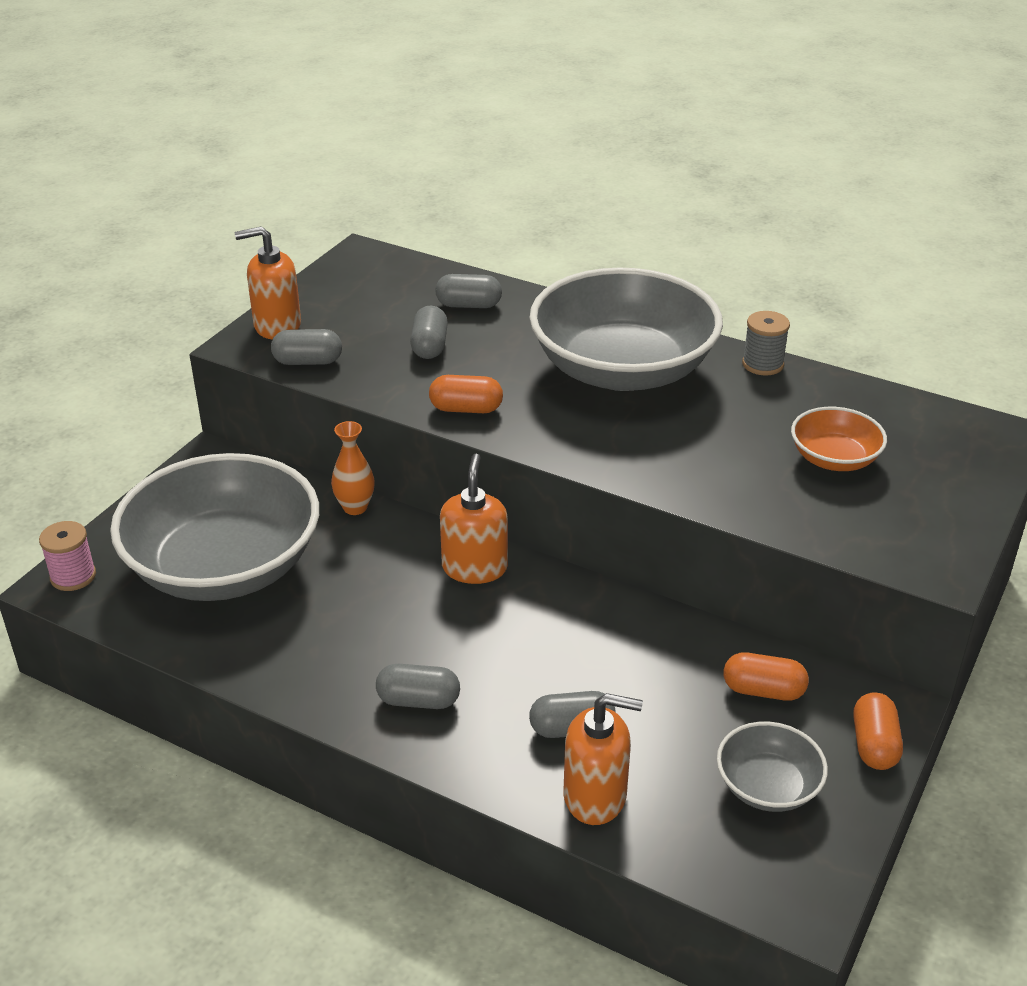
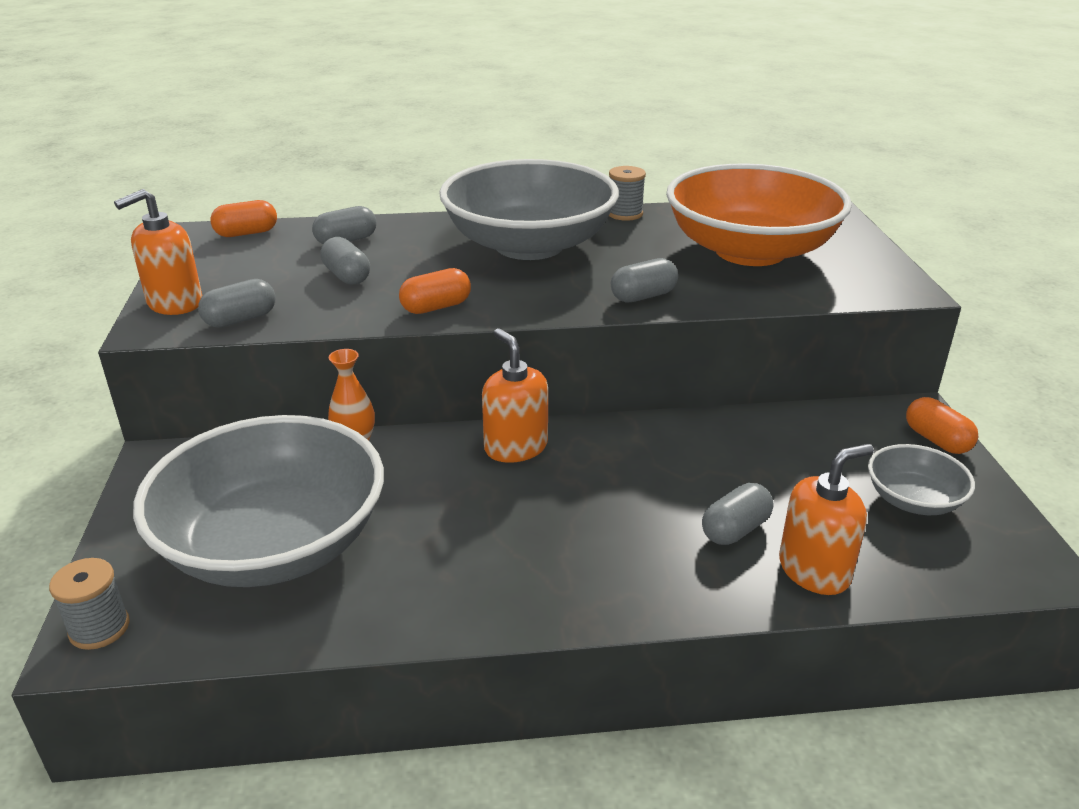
camera: 35 degrees left, 5 degrees down
(73, 576) = (99, 628): pink spool -> grey spool
(418, 700) = (589, 570): grey capsule -> grey capsule (643, 296)
(763, 691) = (828, 439): orange capsule -> orange capsule (246, 233)
(834, 459) = (750, 251): orange bowl -> orange bowl, size x2.19

